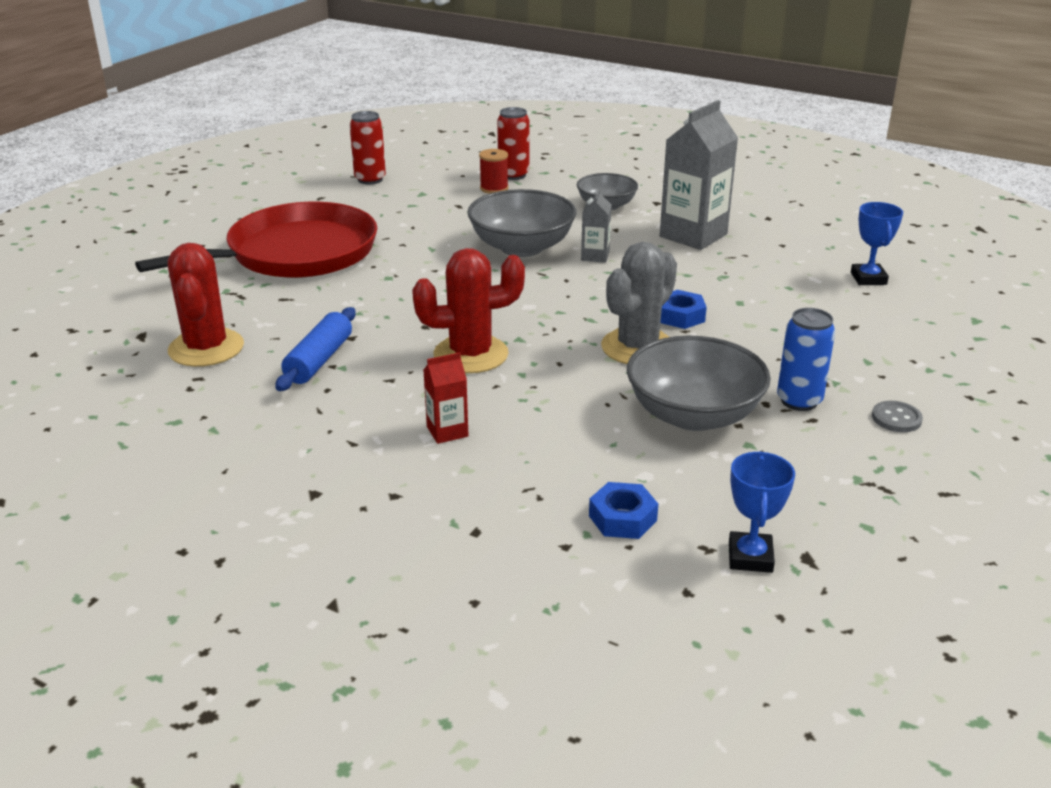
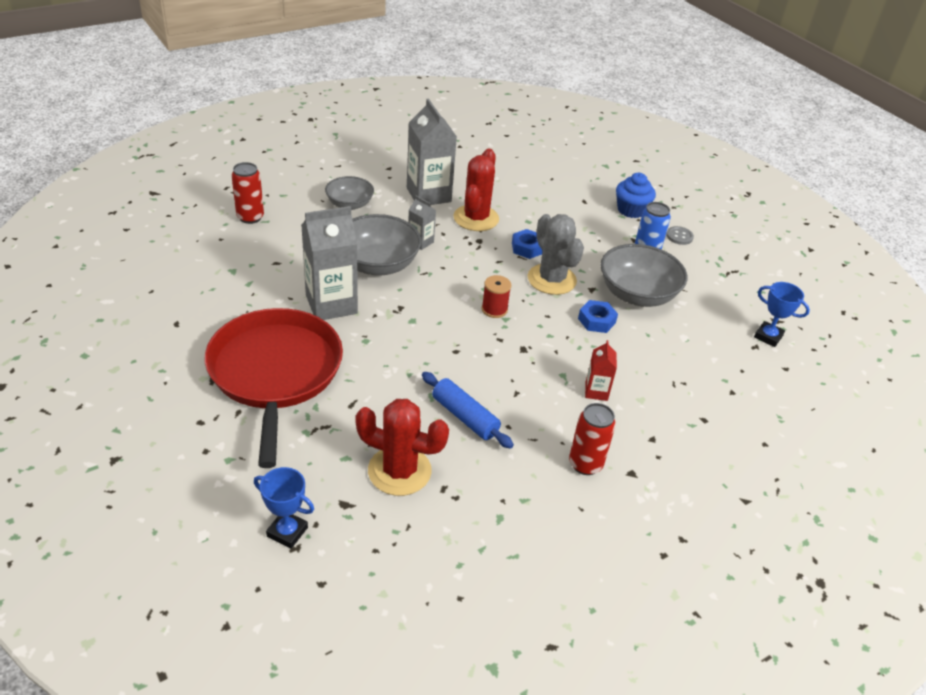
camera: 65 degrees left, 10 degrees up
(370, 179) = (171, 285): red can -> red can (585, 464)
(426, 246) = (331, 304): none -> grey carton
(471, 354) = (510, 346): red cactus -> red cactus (476, 218)
(494, 188) = (264, 235): red spool -> red spool (494, 309)
(622, 518) = (718, 362): blue nut -> blue nut (596, 321)
(868, 278) = (537, 169): blue trophy -> blue trophy (287, 532)
(896, 364) = (631, 210): none -> blue cupcake

